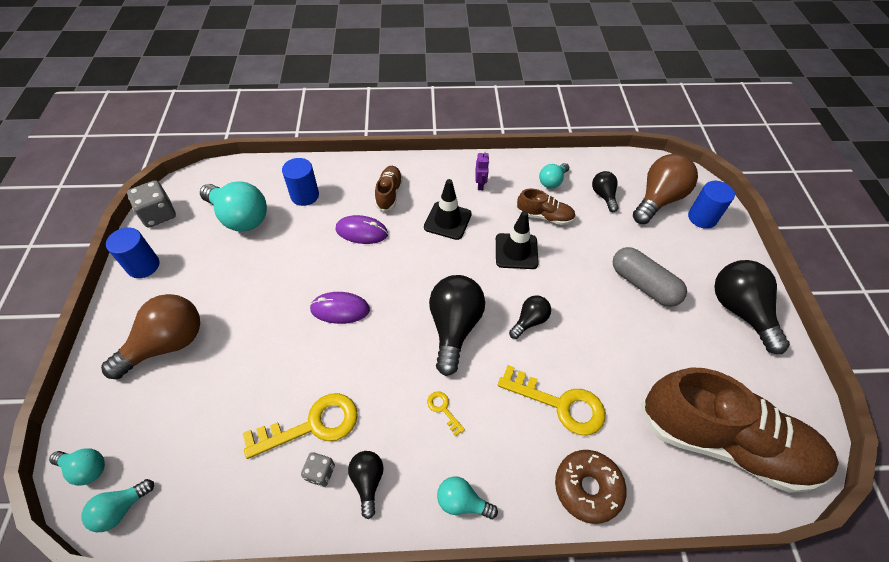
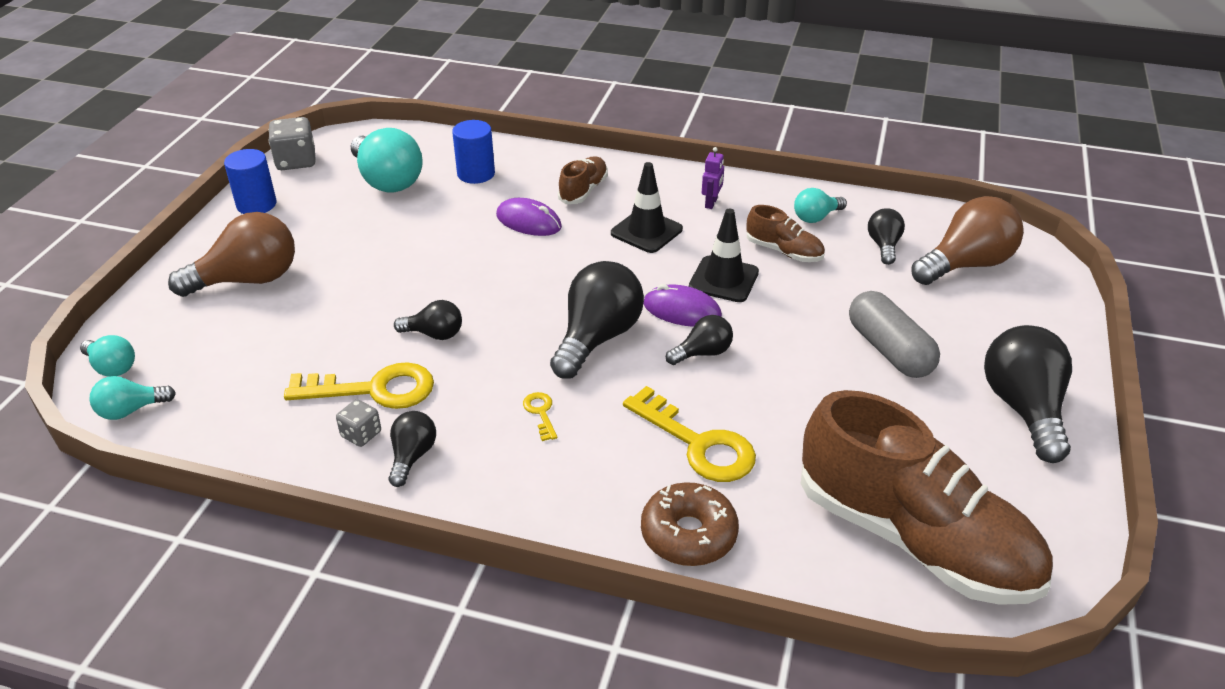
camera: 20 degrees right, 15 degrees down
(336, 357) = (434, 334): none -> black light bulb
(340, 309) = (462, 290): purple mouse -> purple mouse (682, 310)
(462, 502) = (517, 505): turquoise light bulb -> none
(702, 218) = (1024, 297): blue cylinder -> none

